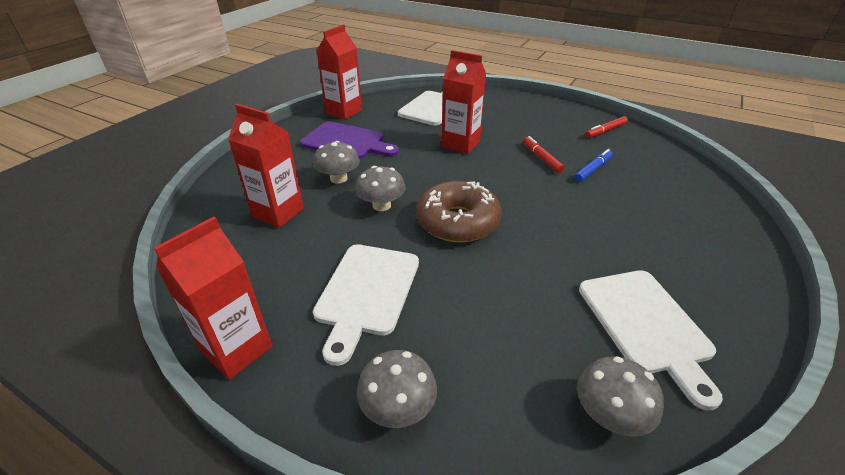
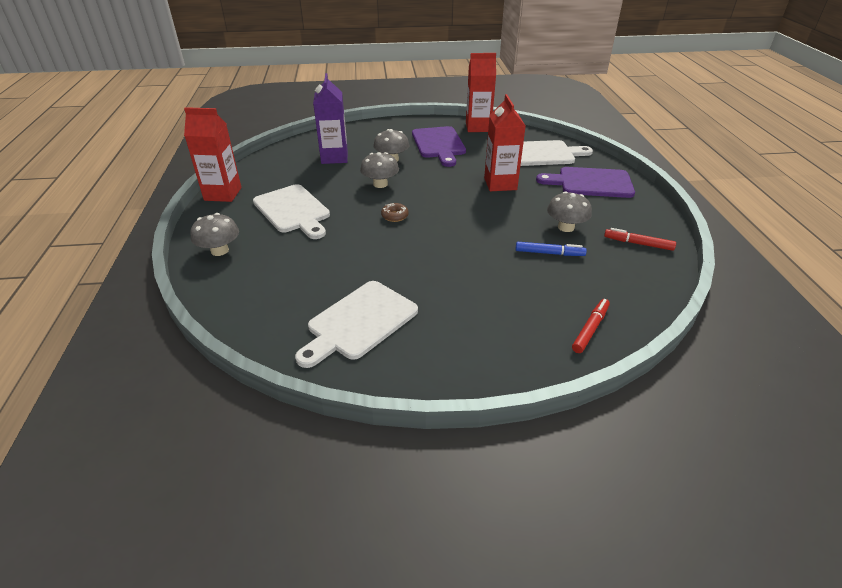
camera: 55 degrees right, 0 degrees up
(278, 213) = (334, 157): red carton -> purple carton
(366, 293) = (293, 211): white cutting board -> white cutting board turned 105 degrees counterclockwise
(457, 222) = (395, 216): brown donut -> brown donut, size x0.40
(503, 110) = (590, 183): none -> purple cutting board
(541, 158) = (531, 224): red marker -> red marker (590, 329)
(609, 414) = (264, 322): grey mushroom -> grey mushroom (566, 227)

